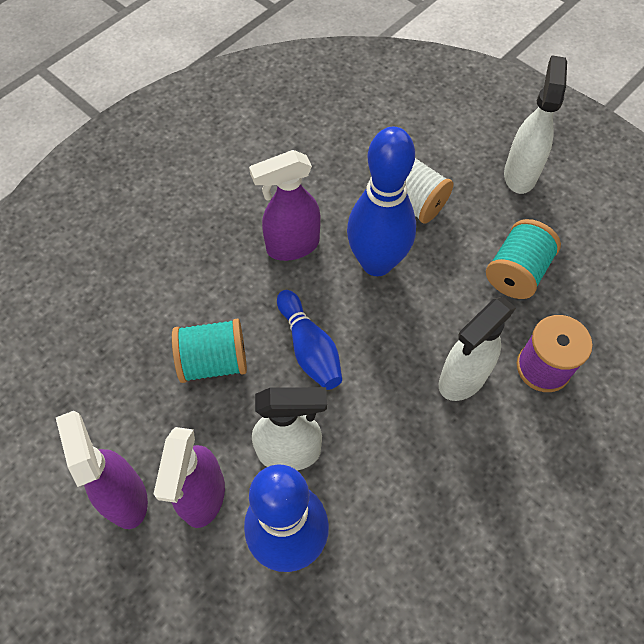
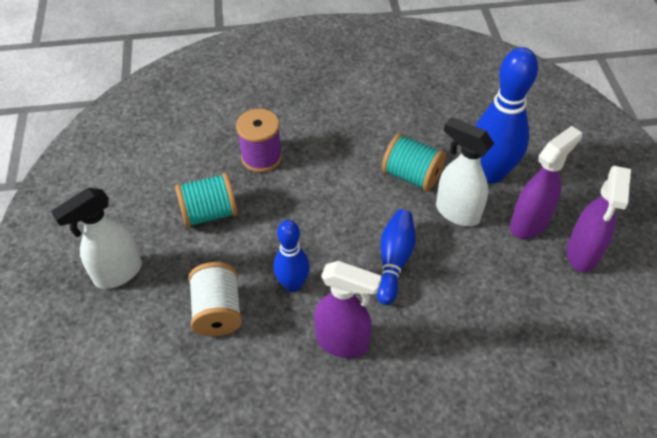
camera: 140 degrees left, 10 degrees down
(214, 361) = (469, 297): turquoise spool -> turquoise spool (411, 175)
(377, 263) = (293, 284): blue bowling pin -> blue bowling pin, size x0.59
(462, 379) = (315, 181): white spray bottle -> none

